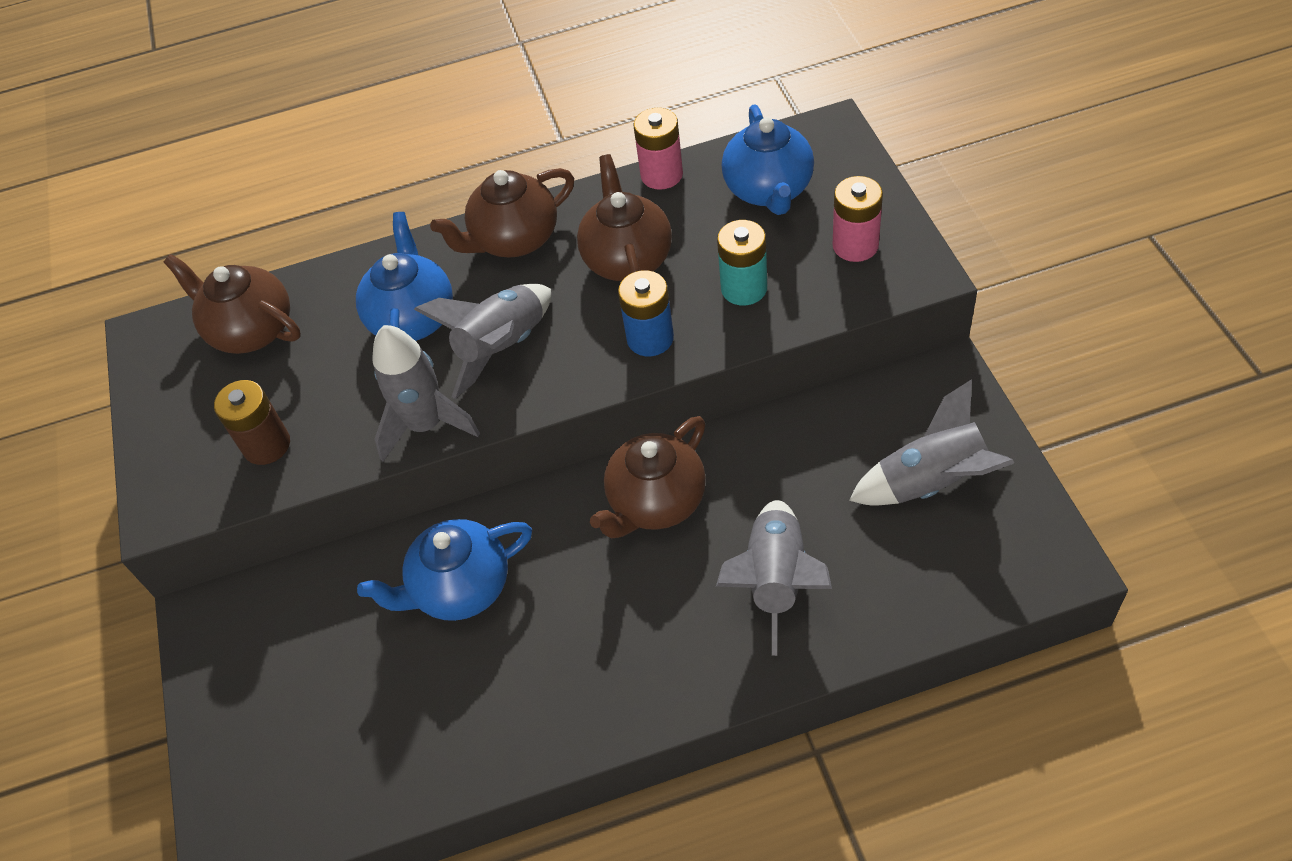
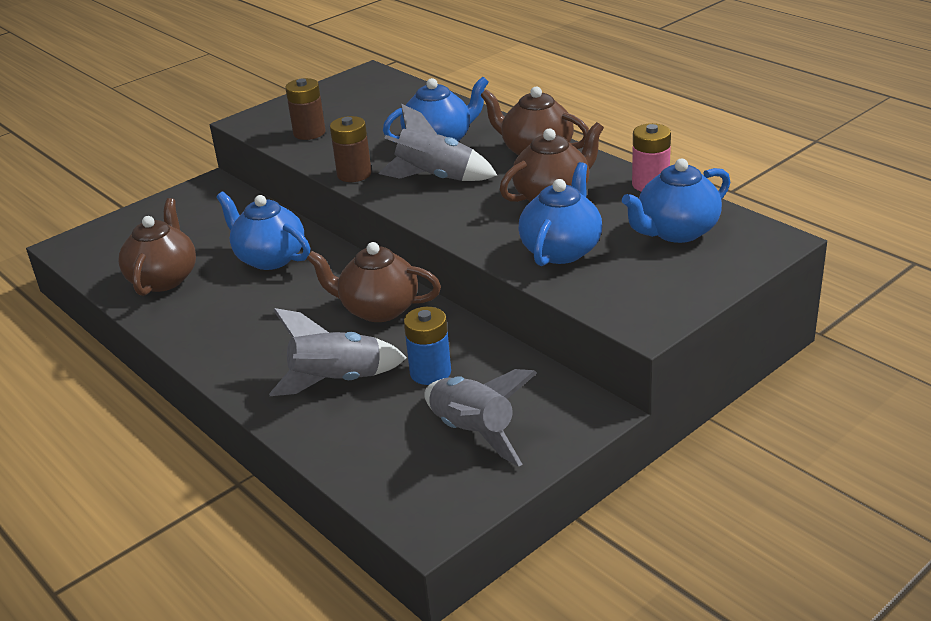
camera: 60 degrees right, 20 degrees down
(251, 330) = (393, 99): brown teapot -> brown teapot (164, 279)
(426, 425) = (354, 174): grey rocket -> brown battery
(650, 338) = (483, 227): blue battery -> blue battery (430, 372)
(744, 288) = (561, 250): turquoise battery -> blue teapot
(855, 245) = (649, 286): pink battery -> none

